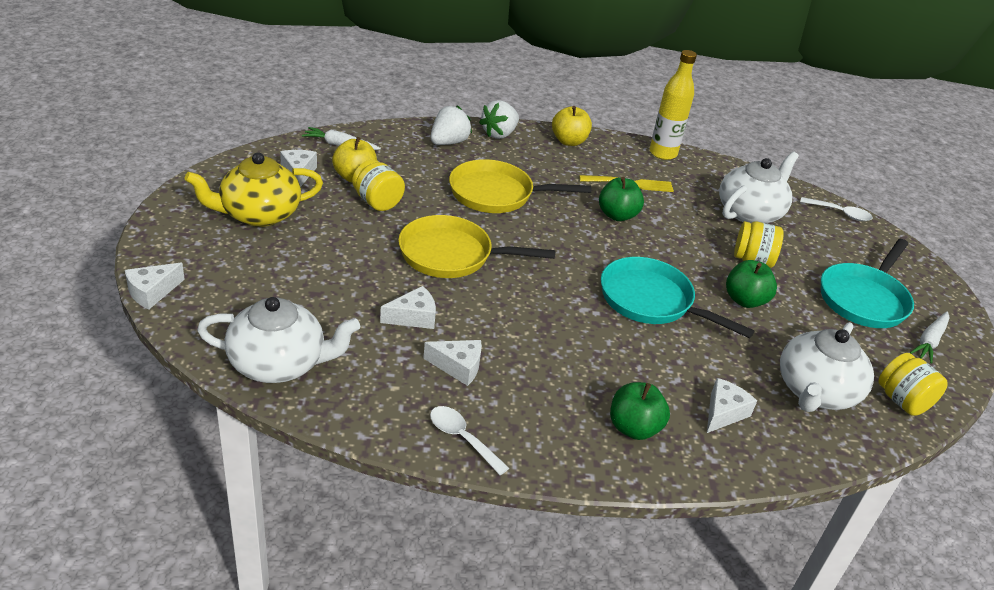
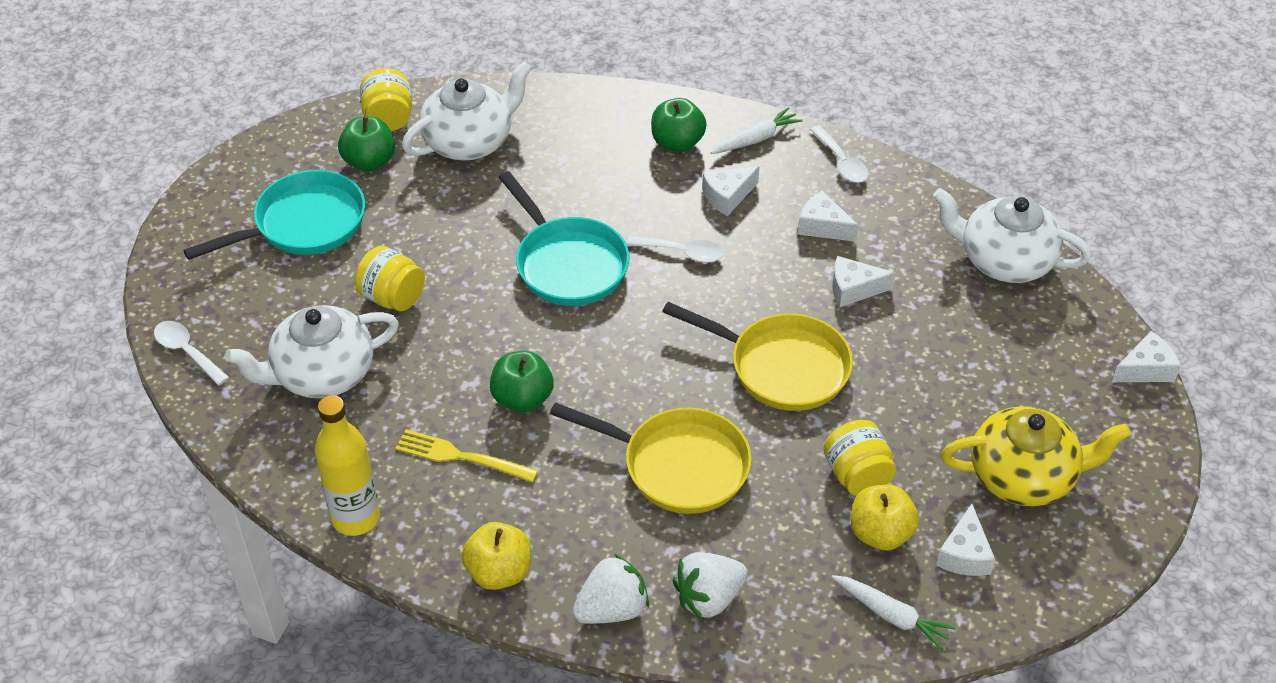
camera: 155 degrees left, 10 degrees up
(568, 324) = (682, 252): none -> white spoon
(723, 413) = (580, 140): white cheese -> white cheese (727, 196)
(745, 300) = (453, 246): green apple -> green apple (369, 161)
(929, 341) = (285, 166): white carrot -> white carrot (756, 139)

